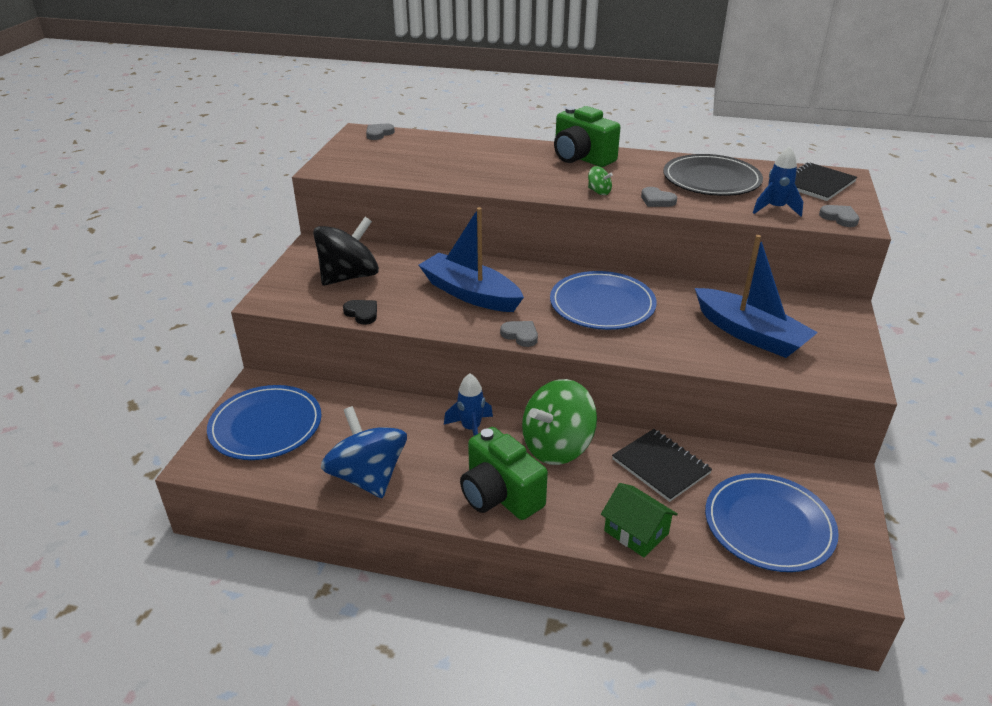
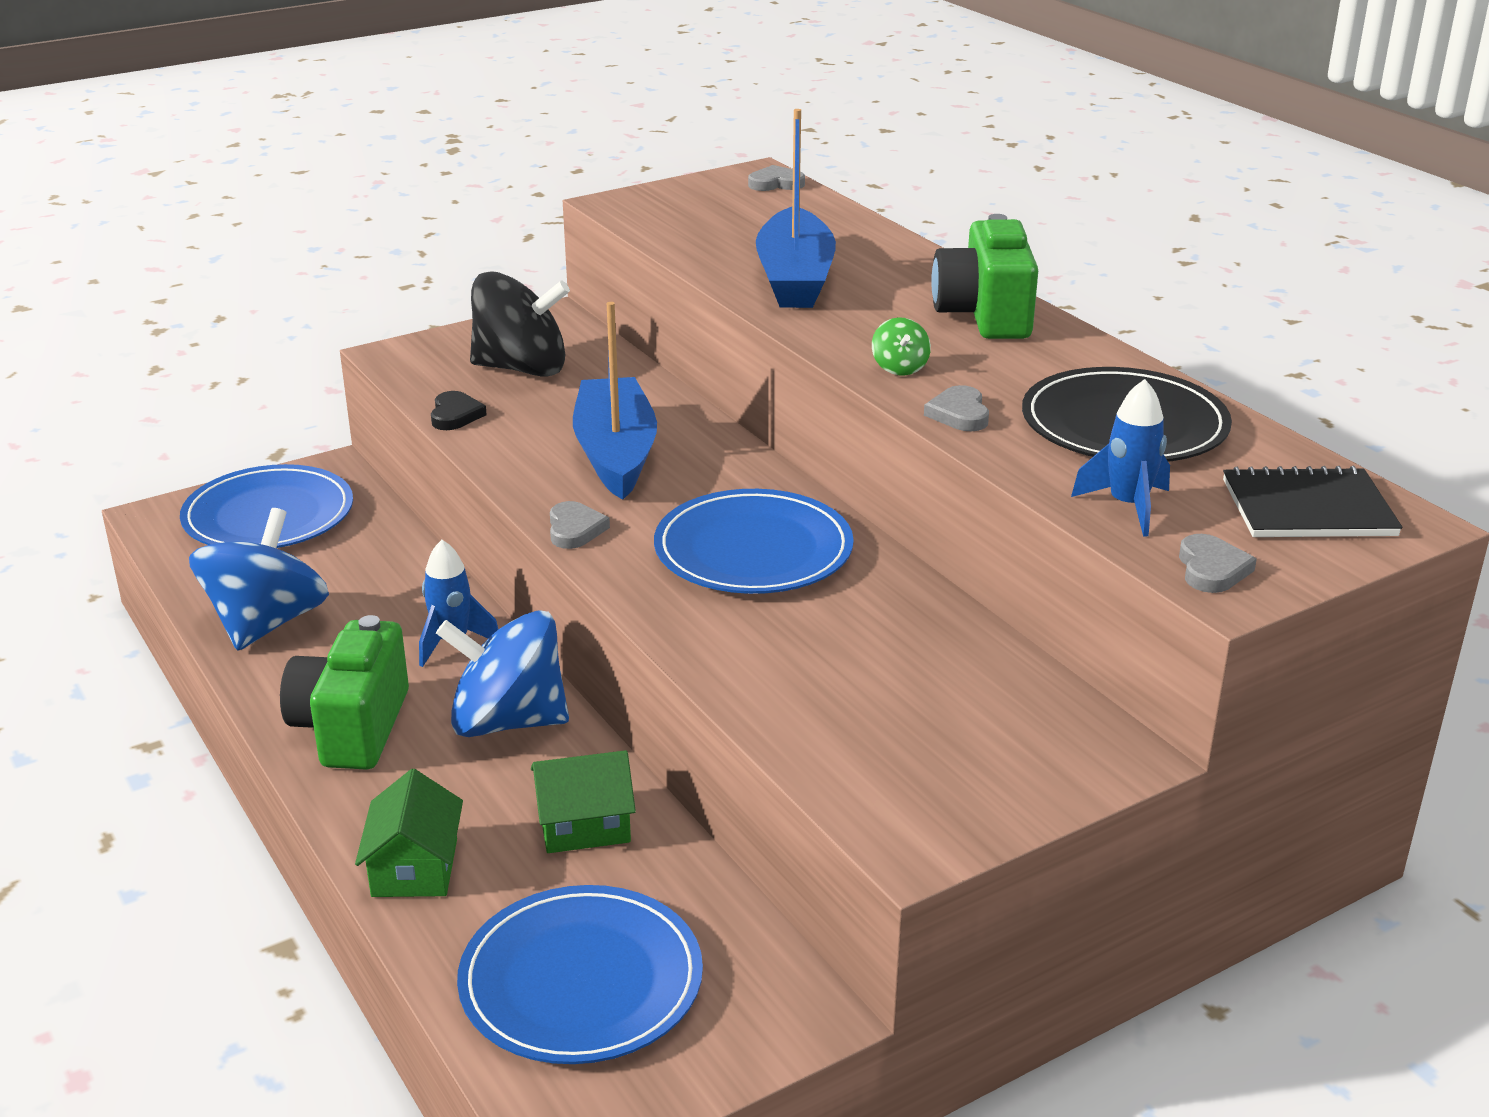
camera: 45 degrees right, 5 degrees down
(557, 446) = (507, 721): green spinning top -> blue spinning top
(661, 466) = (584, 825): black notebook -> green house
(750, 334) = (881, 696): blue boat -> blue boat (795, 278)

